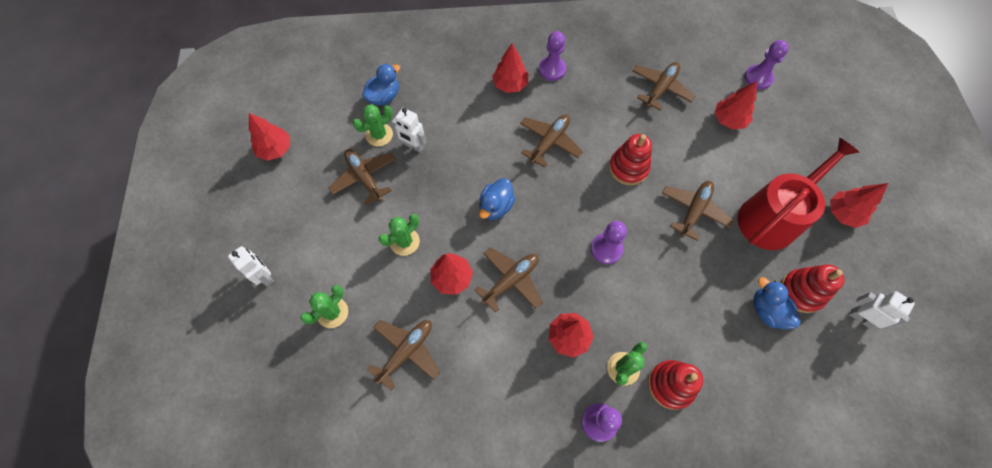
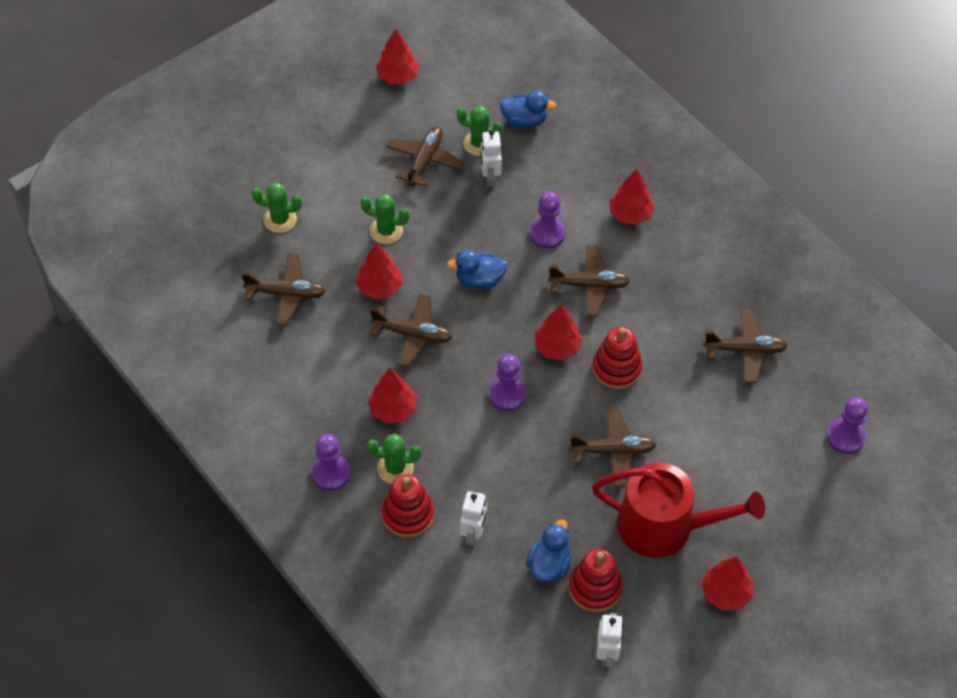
camera: 55 degrees right, 10 degrees down
(265, 276) = (275, 151): white robot -> white robot (473, 534)
(552, 69) = (682, 240): purple pawn -> purple pawn (547, 234)
(729, 120) = (759, 433): red tree -> red tree (557, 347)

